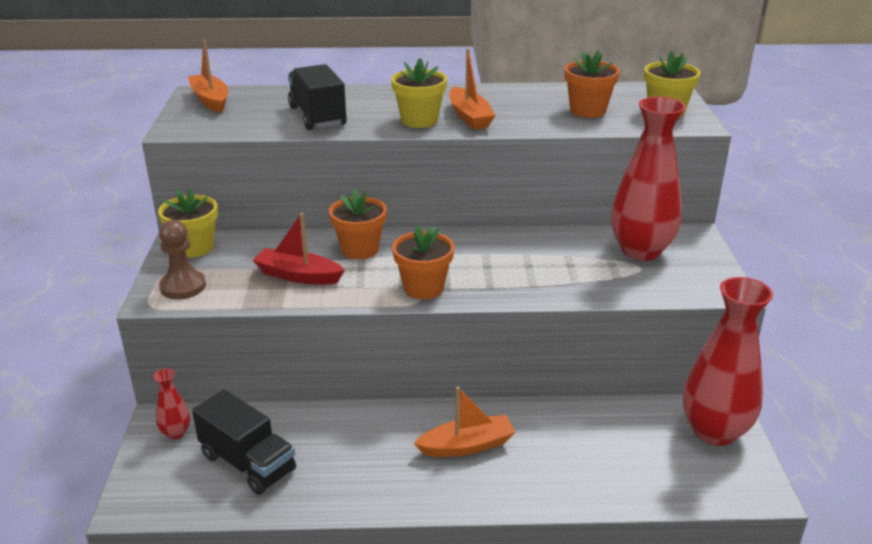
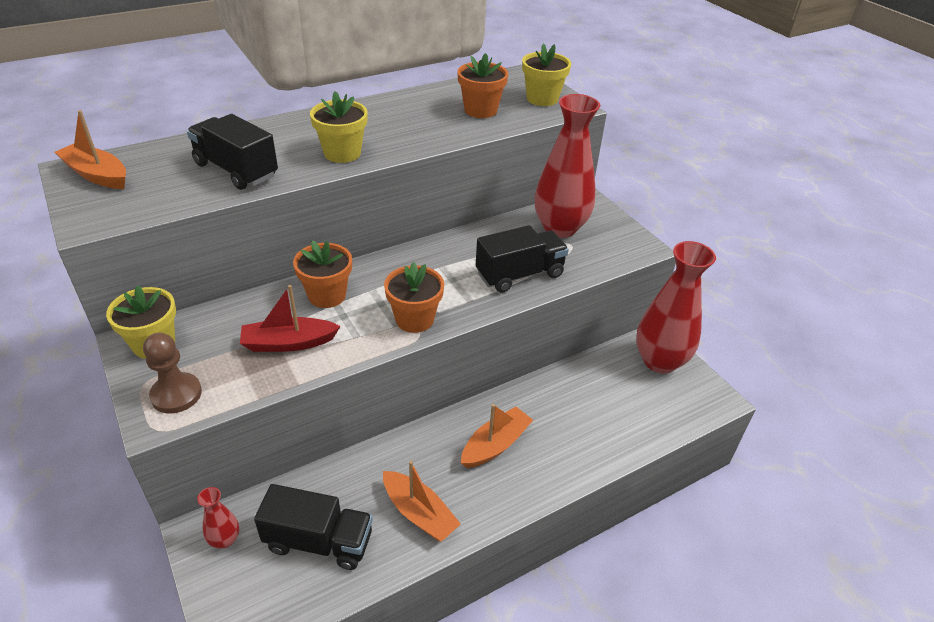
camera: 30 degrees left, 10 degrees up
(469, 117) = (385, 139): orange boat -> orange boat (419, 513)
(560, 279) = (519, 274): none -> black truck

